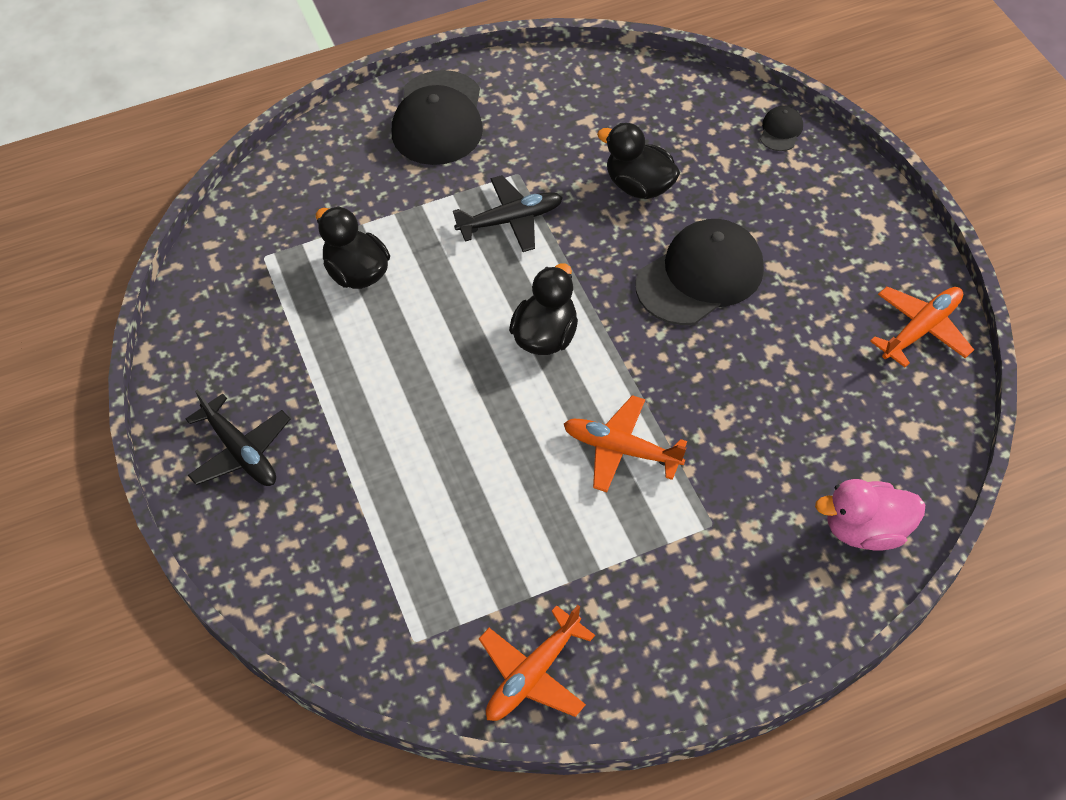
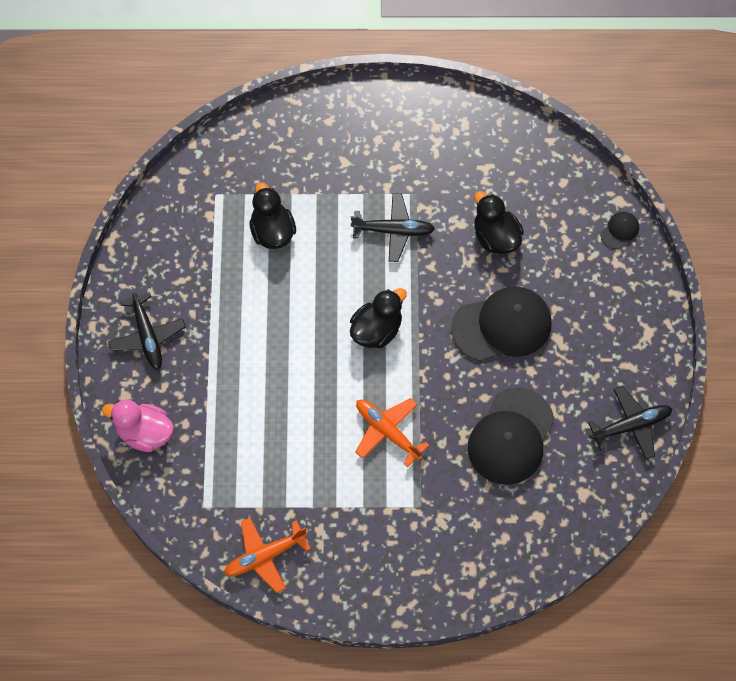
camera: 20 degrees right, 10 degrees up
(438, 119) = (380, 126): black cap -> black cap (510, 437)
(866, 530) = (515, 549): pink duck -> pink duck (144, 433)
(921, 330) = (631, 426): orange plane -> black plane

